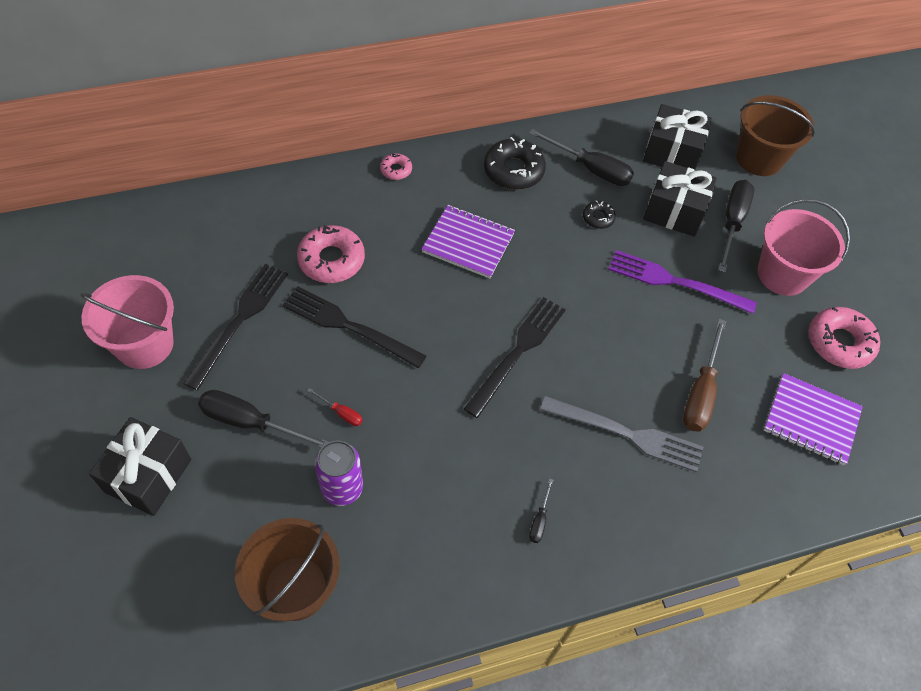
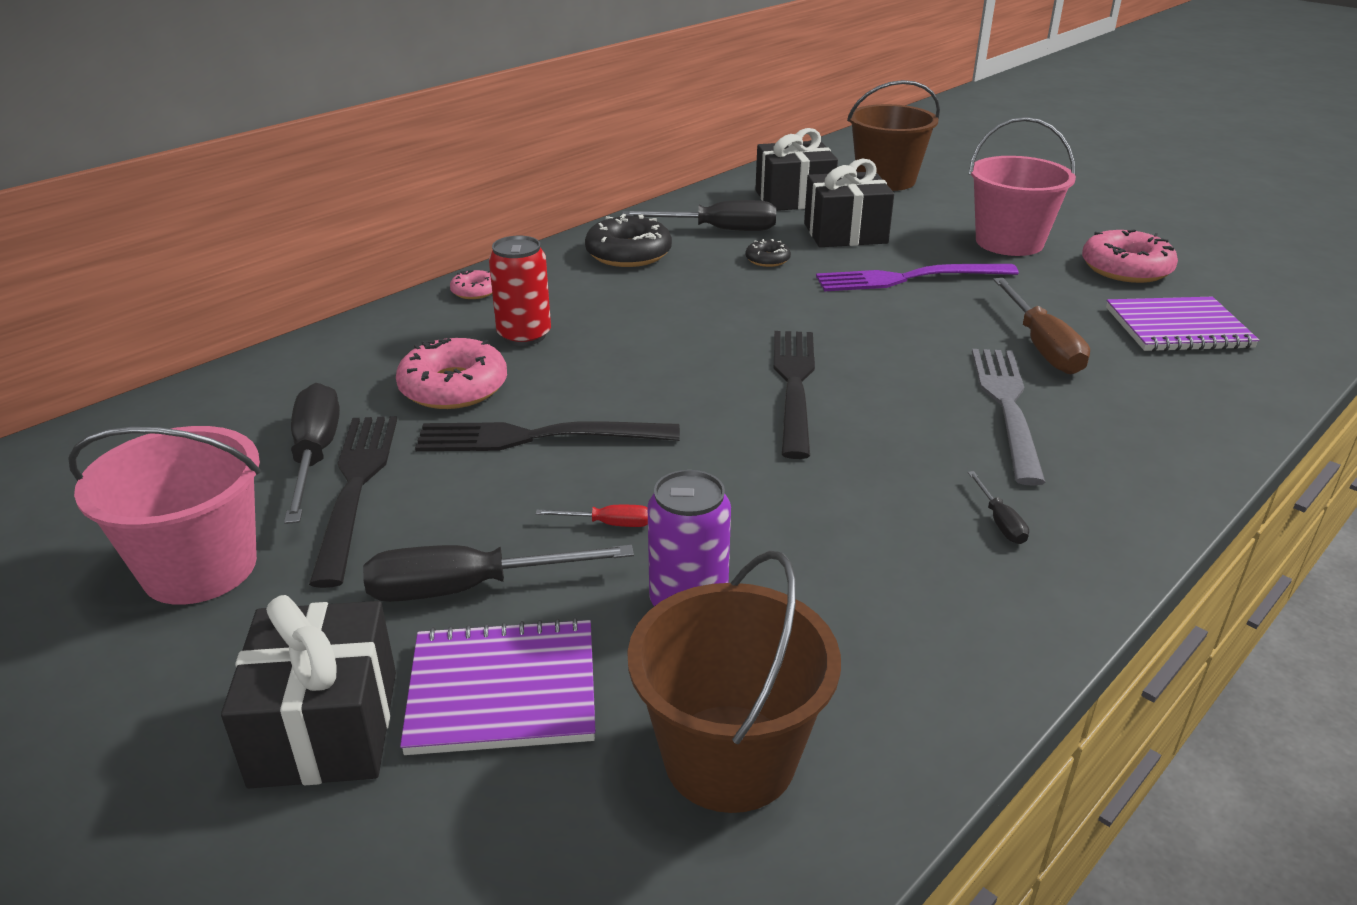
camera: 25 degrees left, 25 degrees down
(397, 229) = (524, 335): none -> red can
(468, 243) = (631, 320): purple notebook -> purple notebook (503, 690)
(627, 434) = (1007, 406): grey fork -> grey fork turned 75 degrees counterclockwise
(732, 222) = (914, 224): black screwdriver -> black screwdriver (315, 455)

